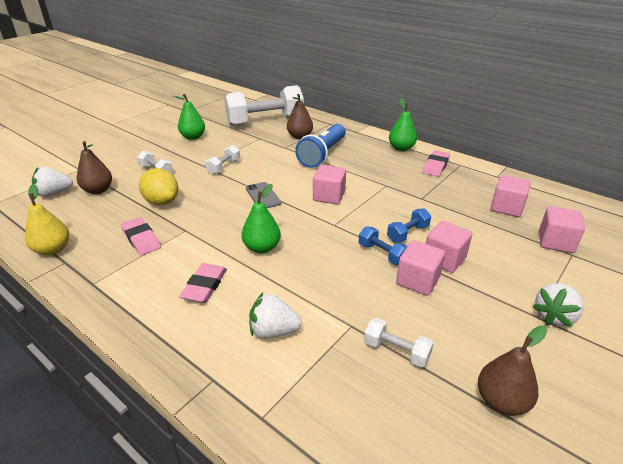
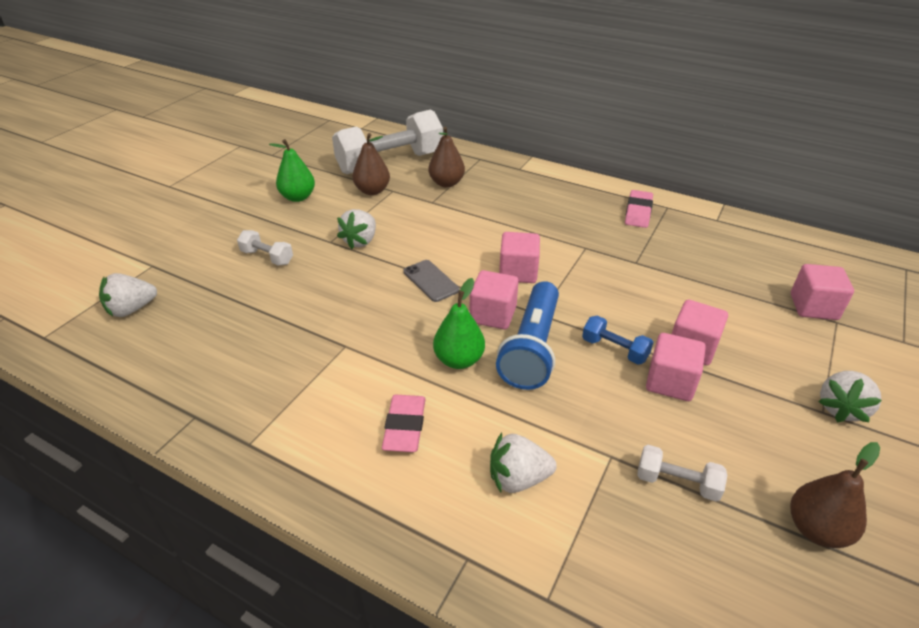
camera: 10 degrees left, 5 degrees up
(53, 250) = (169, 399): yellow pear -> none
(98, 190) = (195, 297): brown pear -> brown pear (372, 191)
(141, 239) = (289, 367): pink eraser -> none
(162, 201) = (295, 305): yellow lemon -> none
(224, 167) = (360, 241): white dumbbell -> white strawberry
(323, 154) = (487, 208): blue flashlight -> blue flashlight (532, 348)
(401, 148) = (586, 189): green pear -> none
(408, 233) = (636, 316): blue dumbbell -> none
(506, 208) = (742, 265): pink cube -> pink cube (493, 315)

